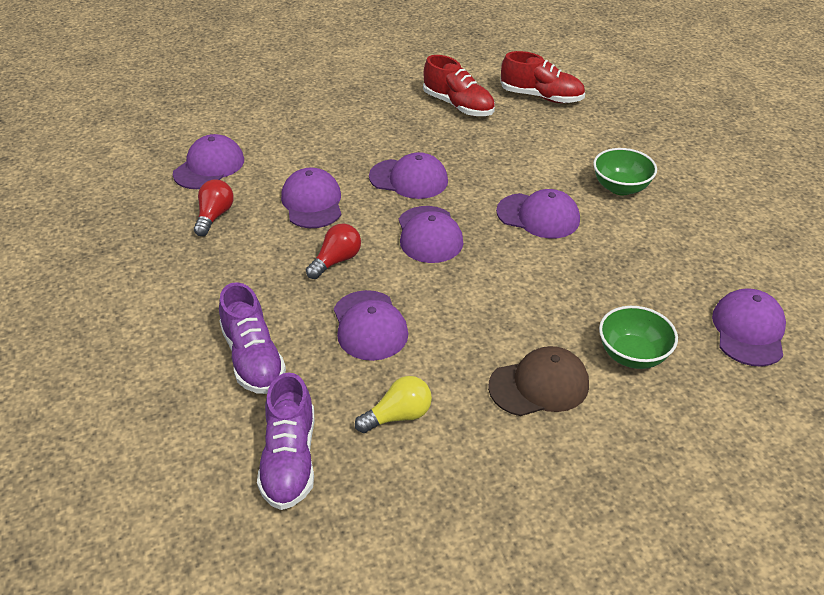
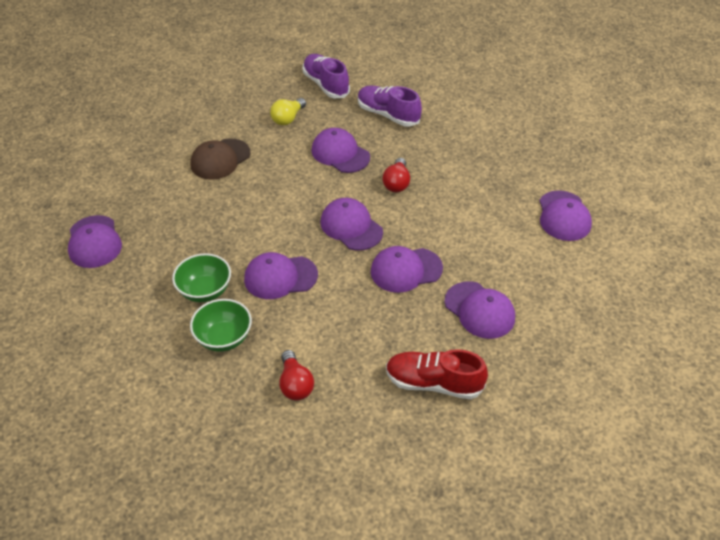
camera: 150 degrees right, 5 degrees up
(214, 216) = (509, 181): red light bulb -> red light bulb (295, 384)
(312, 202) = (456, 218): purple cap -> purple cap (479, 310)
(541, 97) = (359, 441): red shoe -> none
(632, 355) = (170, 196): green bowl -> green bowl (205, 291)

